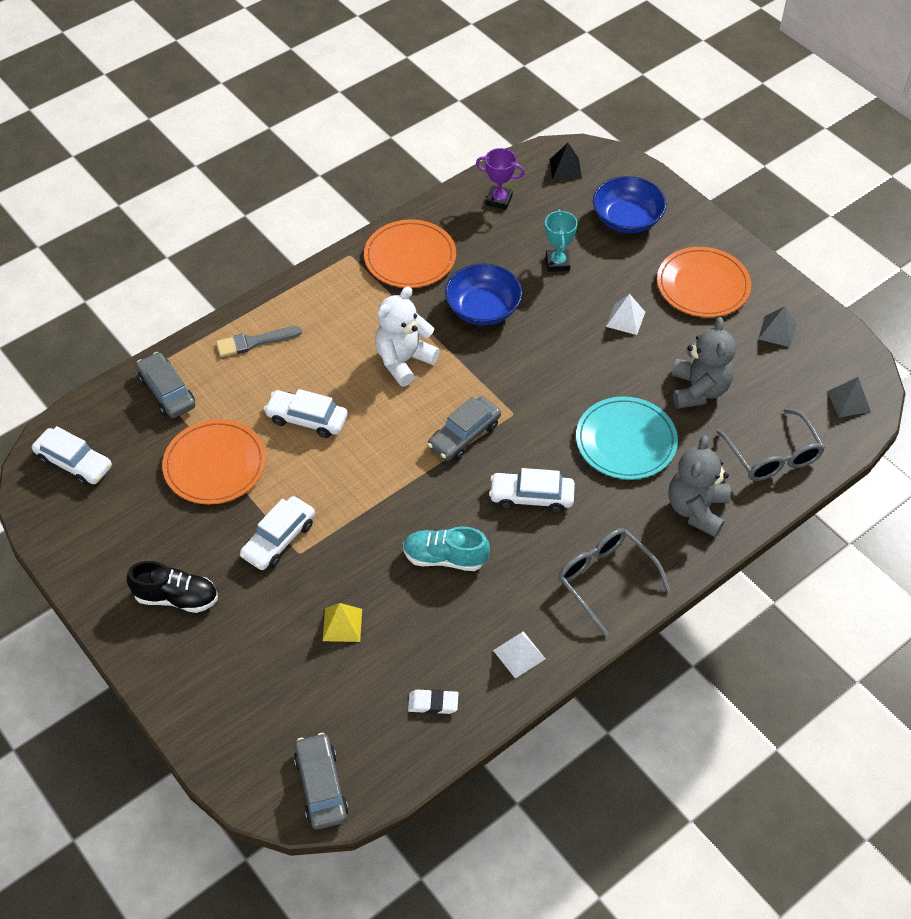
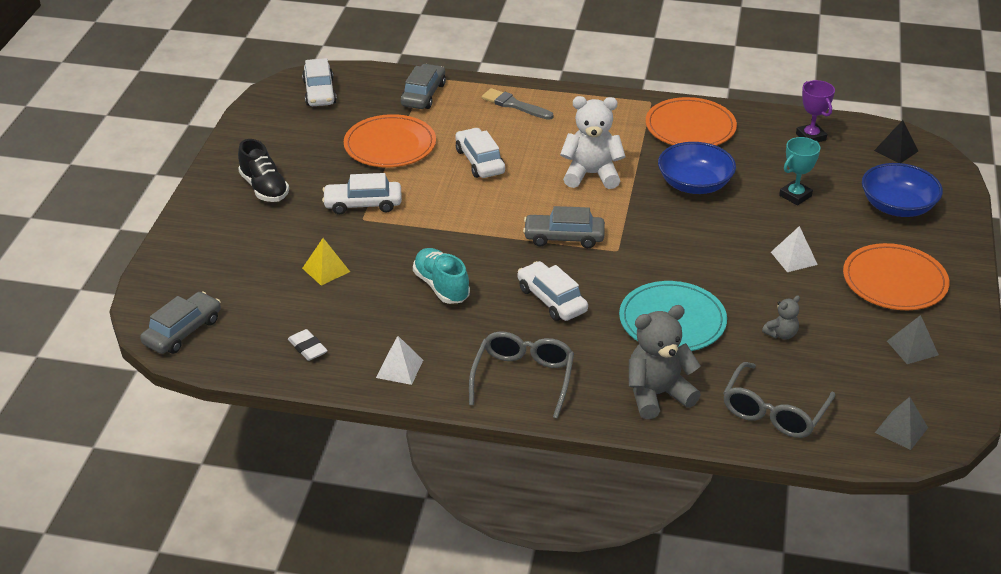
camera: 50 degrees right, 15 degrees down
(698, 390) = (781, 334): grey teddy bear -> grey teddy bear, size x0.50

